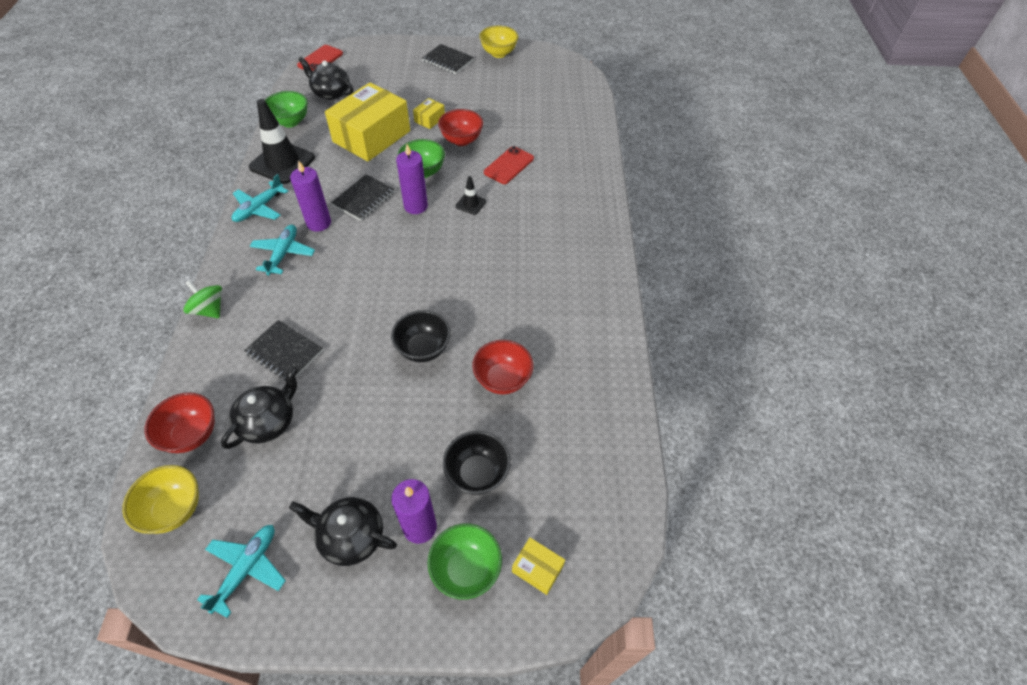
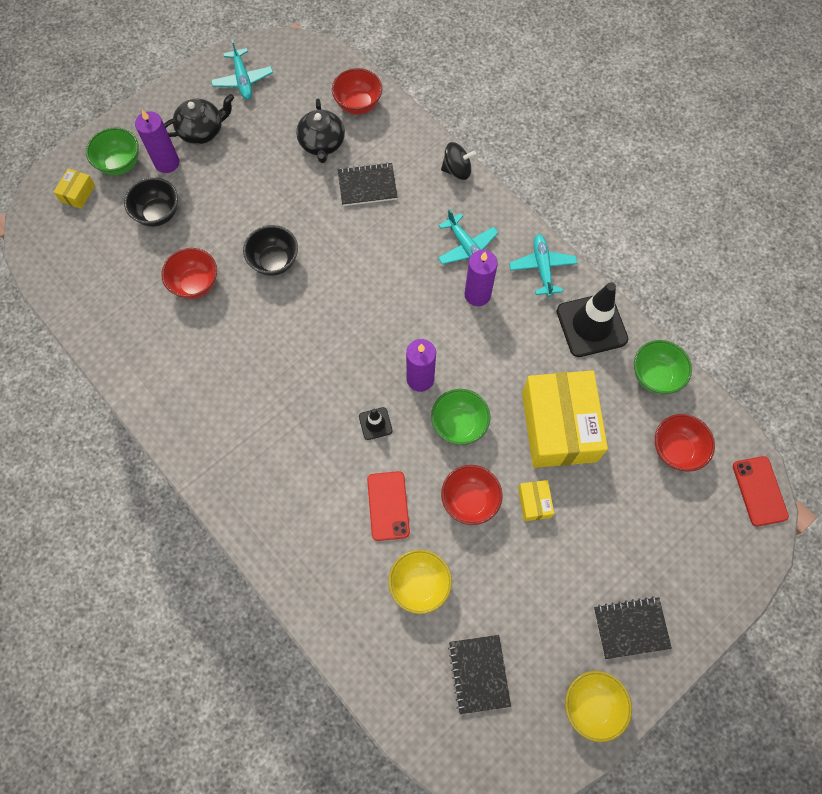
camera: 140 degrees right, 15 degrees up
(174, 509) = (316, 71): yellow bowl -> yellow bowl (419, 584)
(209, 310) = (457, 170): green spinning top -> black spinning top
(331, 93) = (676, 450): black teapot -> red bowl
(364, 199) = (473, 348): black notebook -> black notebook (479, 674)
(537, 569) = (78, 193): yellow box -> yellow box turned 60 degrees counterclockwise

